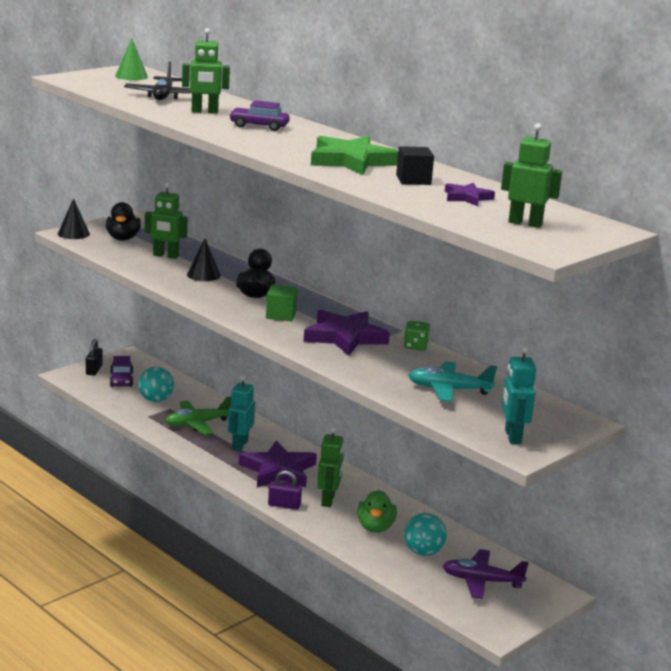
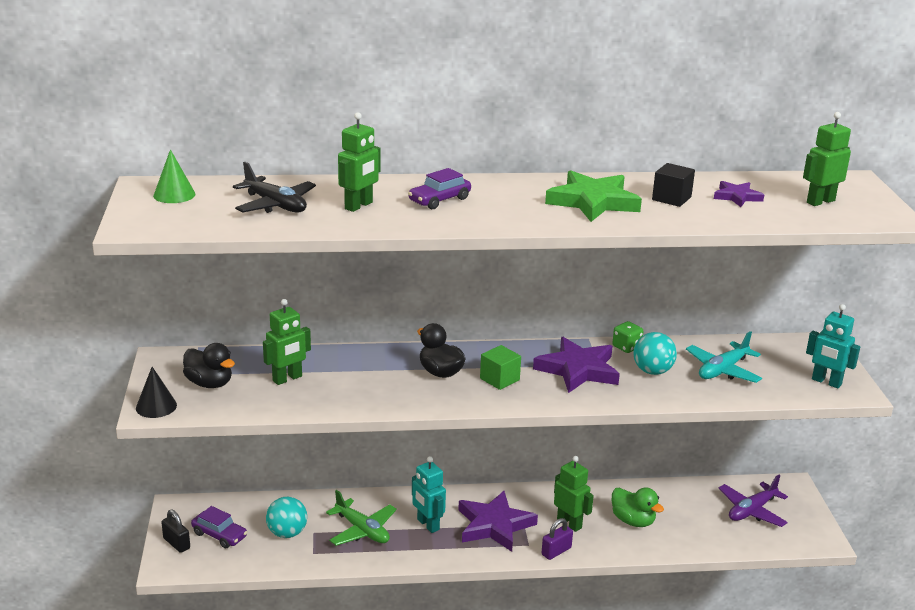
camera: 50 degrees left, 5 degrees up
(197, 424) = (362, 530): green plane -> green plane turned 60 degrees counterclockwise
(203, 275) = (361, 378): black cone -> none
(423, 552) = (689, 516): turquoise ball -> turquoise ball (652, 371)

